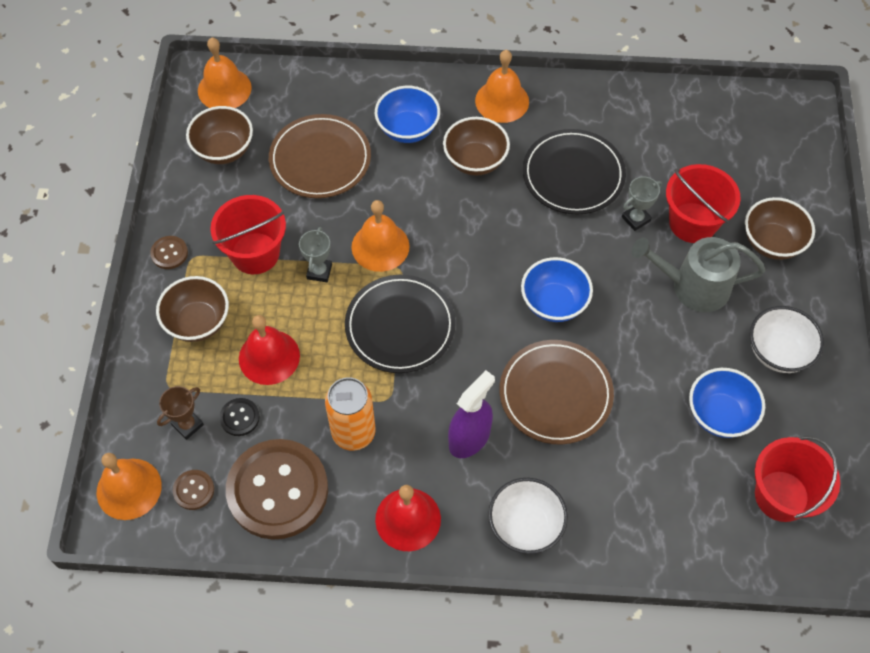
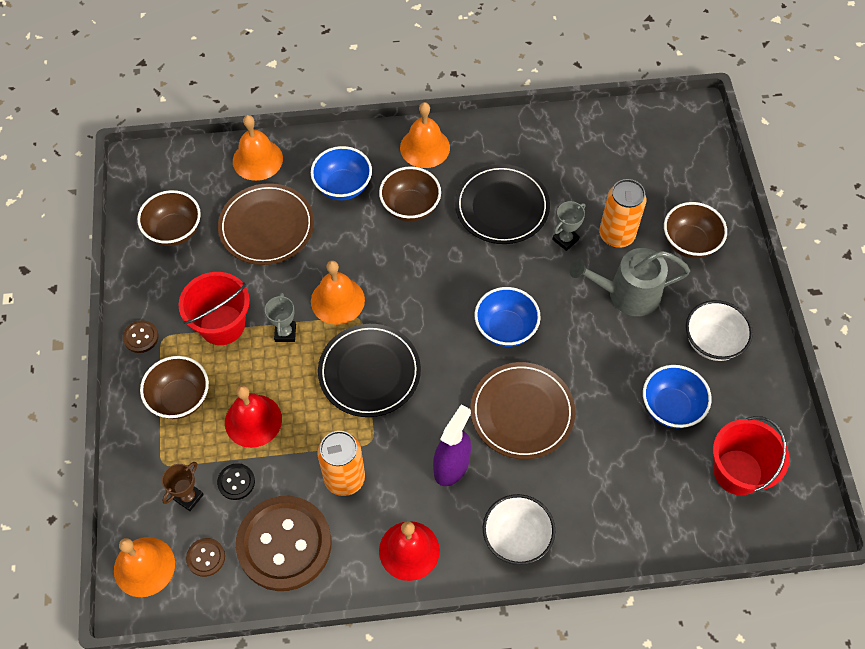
camera: 10 degrees left, 0 degrees up
(224, 89) = (164, 173): orange bell -> orange bell (257, 159)
(692, 222) = (616, 235): red bucket -> orange can

